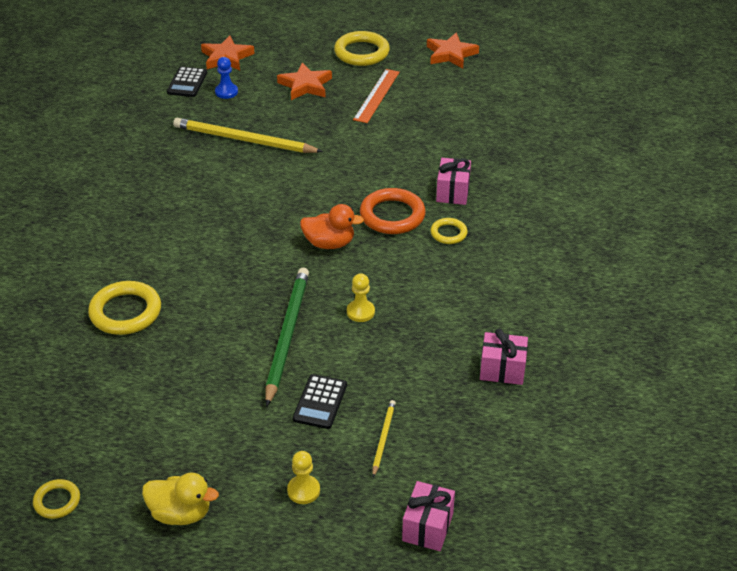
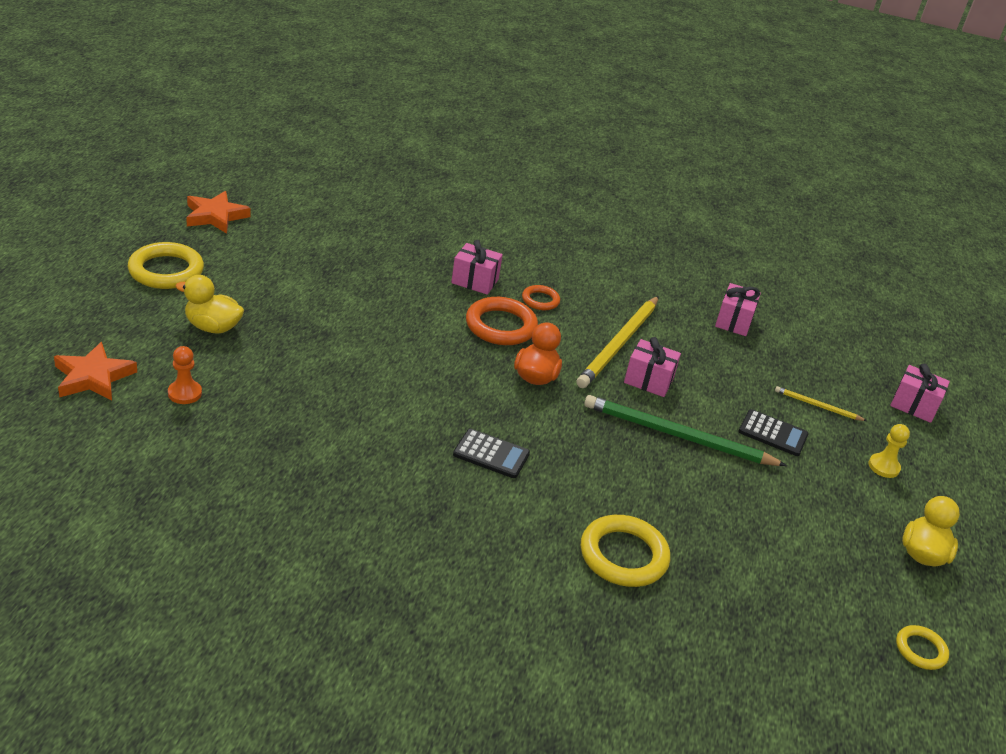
camera: 85 degrees left, 5 degrees down
(187, 82) = (135, 425): black calculator -> black calculator (491, 454)
(226, 92) = (185, 393): blue pawn -> orange pawn
(244, 140) = (308, 399): yellow pencil -> yellow pencil (619, 344)
(305, 85) = (212, 327): orange star -> yellow duck
(360, 312) = (648, 381): yellow pawn -> pink gift
(376, 95) = (269, 283): orange ruler -> none
(448, 233) = (540, 300): yellow ring -> orange ring

